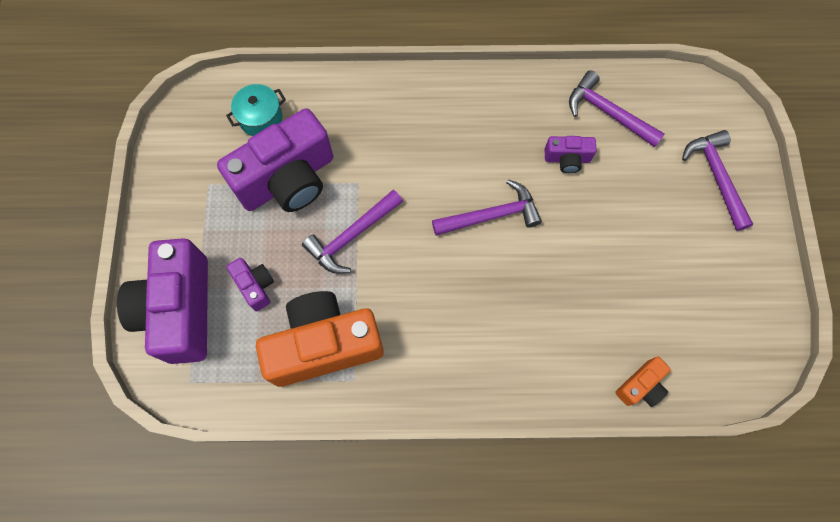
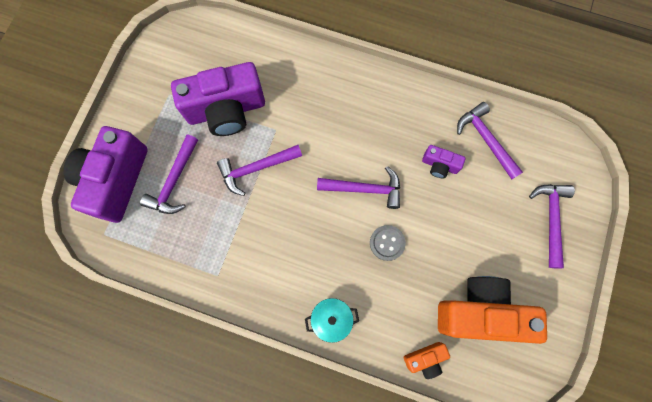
camera: 20 degrees right, 5 degrees up
(255, 286) = (174, 181): purple camera -> purple hammer
(261, 118) = (224, 57): turquoise pot -> turquoise pot (331, 319)
(324, 345) = (206, 242): orange camera -> orange camera (480, 312)
(542, 268) = (387, 243): none -> grey button

